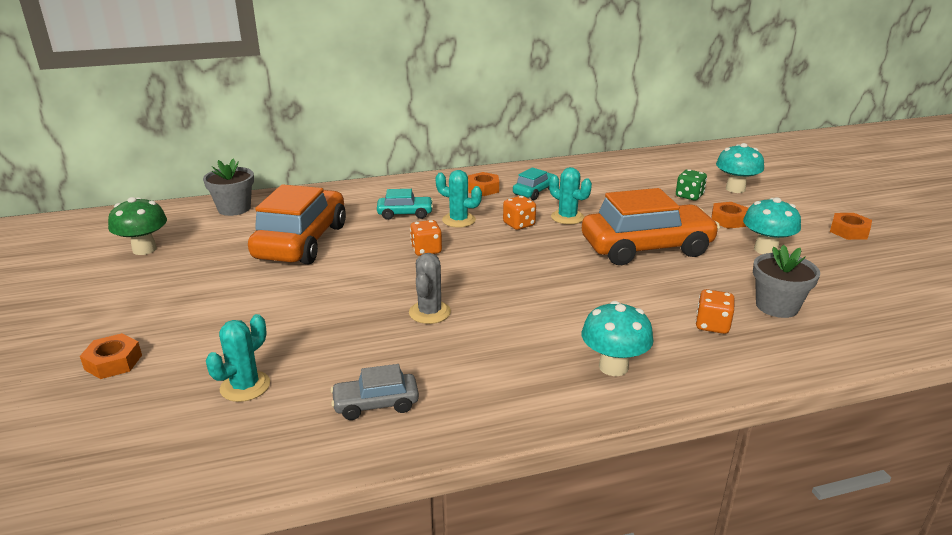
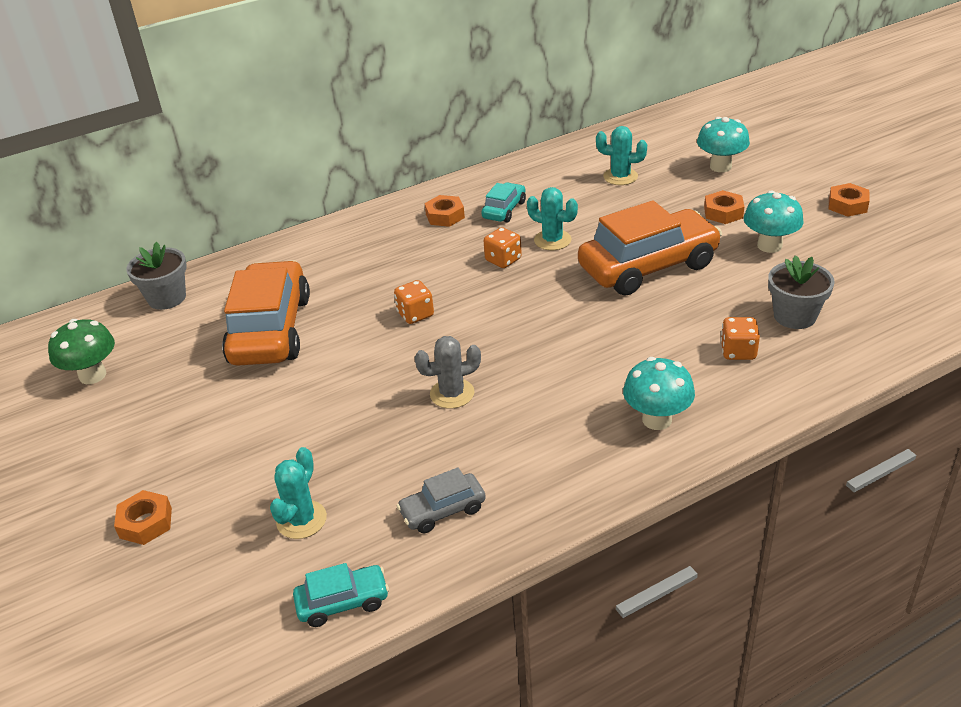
camera: 10 degrees left, 10 degrees up
(405, 214) = (370, 269): turquoise car -> turquoise car (343, 602)
(429, 312) = (452, 394): grey cactus -> grey cactus turned 75 degrees clockwise
(458, 220) = (435, 266): turquoise cactus -> turquoise cactus (620, 177)
(689, 196) = (674, 186): green dice -> none

